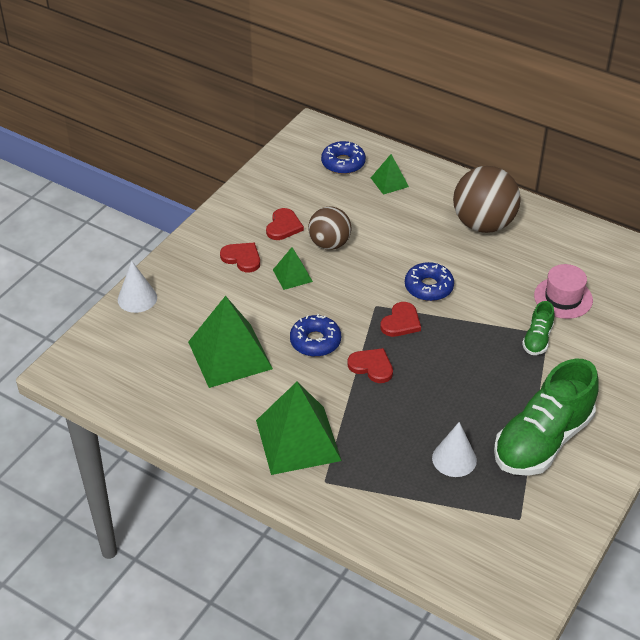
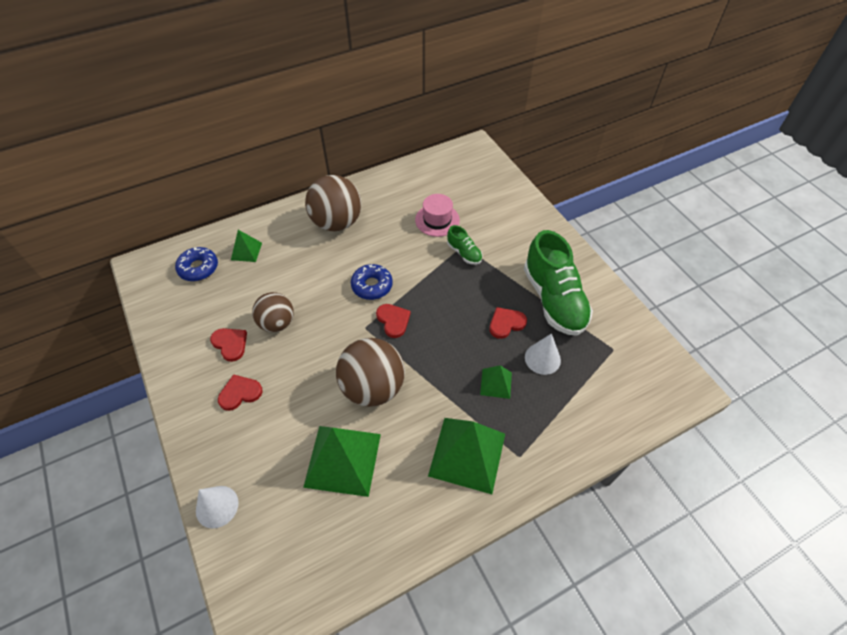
camera: 60 degrees left, 10 degrees up
(292, 275) = (290, 366): green pyramid -> green pyramid (496, 383)
(315, 341) = (373, 387): blue donut -> brown ball
(371, 366) = (424, 363): red heart -> red heart (506, 323)

